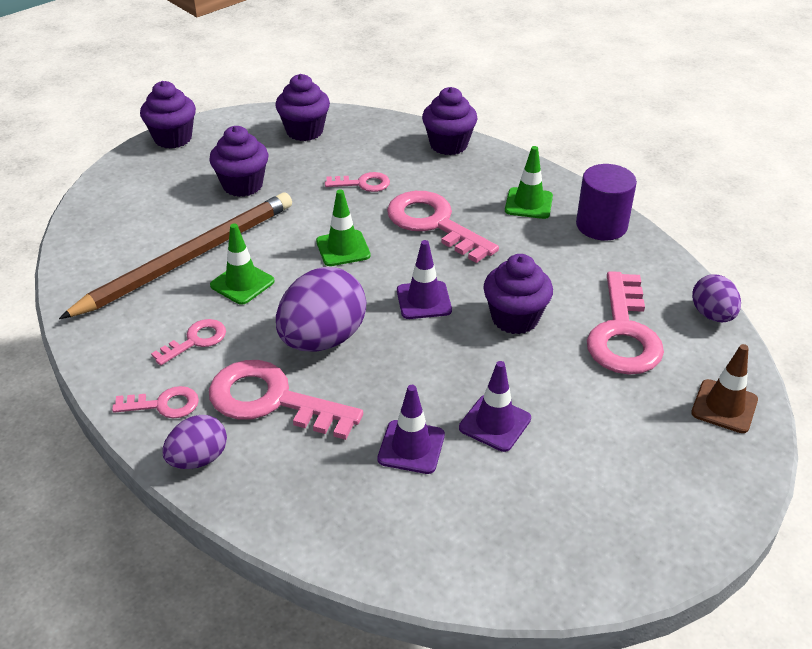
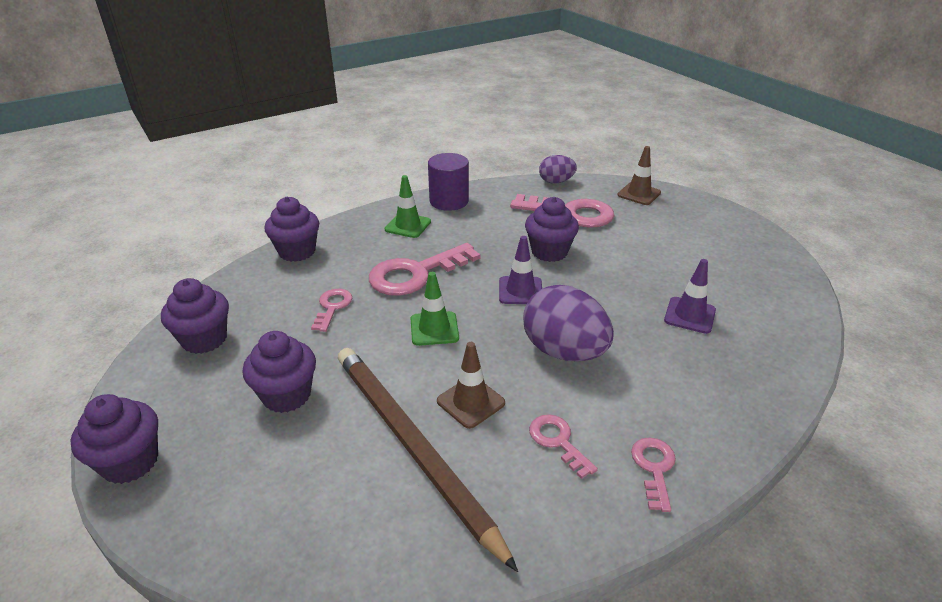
camera: 80 degrees left, 5 degrees down
(198, 459) = (723, 441): purple egg -> none
(242, 283) = (470, 402): green traffic cone -> brown traffic cone
(271, 400) = (643, 388): pink key -> none
(495, 423) = (661, 275): purple traffic cone -> none

